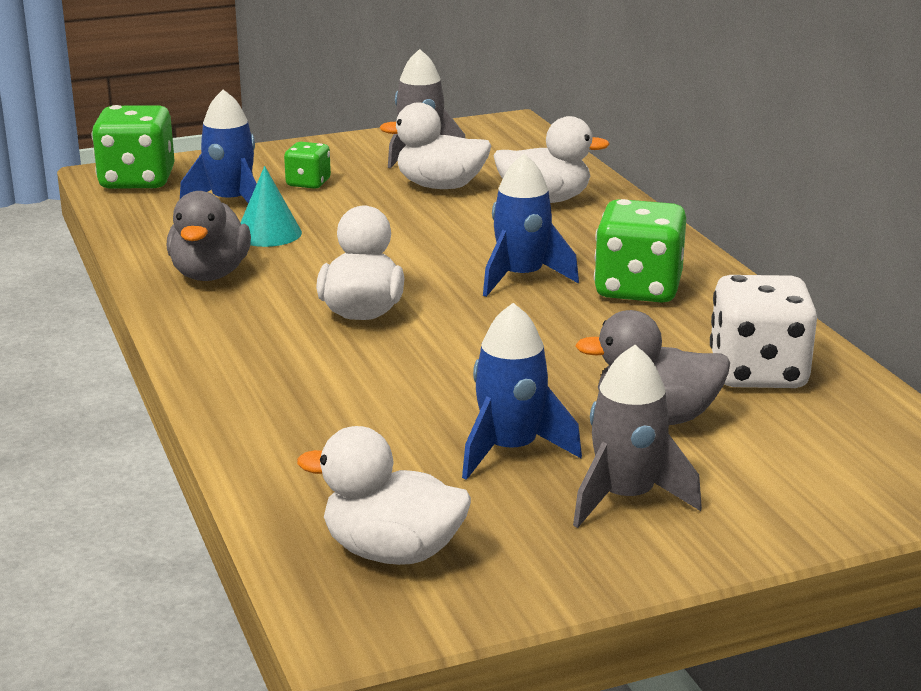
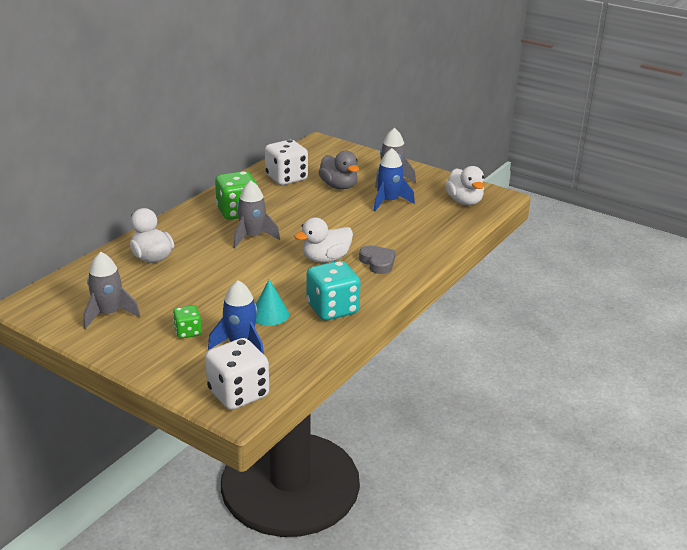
camera: 125 degrees left, 5 degrees up
(137, 181) = (238, 394): green dice -> white dice
(210, 274) = (332, 309): grey duck -> turquoise dice
(283, 350) = (378, 262): none -> grey heart
(440, 186) = (157, 291): white duck -> none
(522, 278) = (252, 237): blue rocket -> grey rocket

